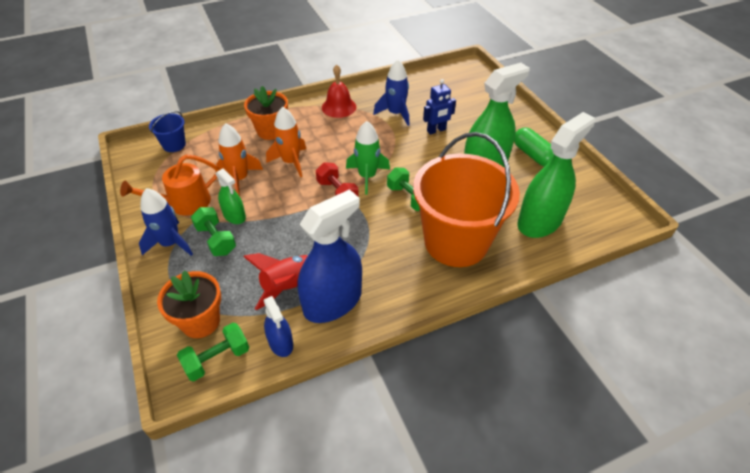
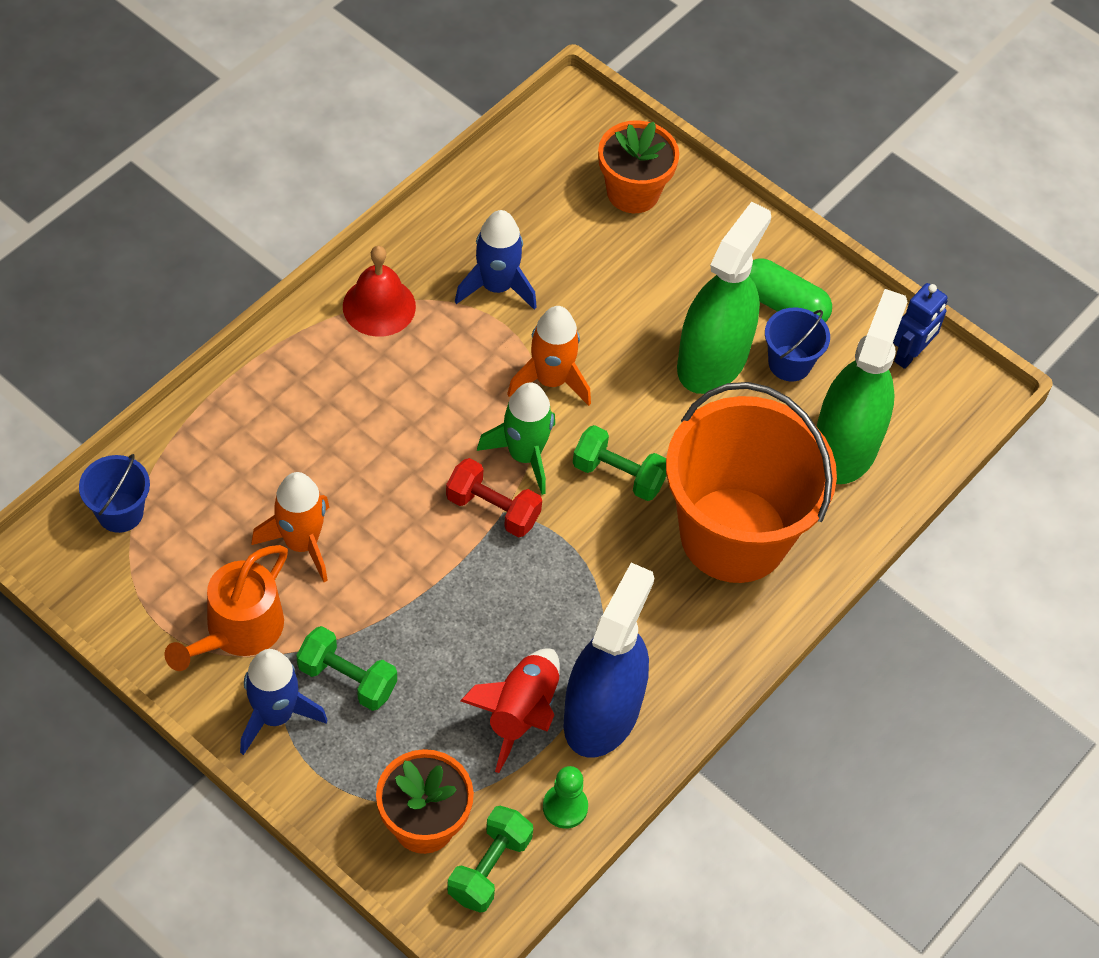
camera: 30 degrees left, 10 degrees up
(234, 216) = (346, 622): green spray bottle -> none
(271, 131) = (285, 413): orange flower pot -> orange flower pot (633, 192)
(281, 343) = (565, 807): blue spray bottle -> green pawn
(291, 162) = (370, 472): orange rocket -> orange rocket (551, 380)
(436, 130) = (592, 304): blue robot -> blue robot (910, 354)
(525, 178) = (789, 363): none -> blue bucket

